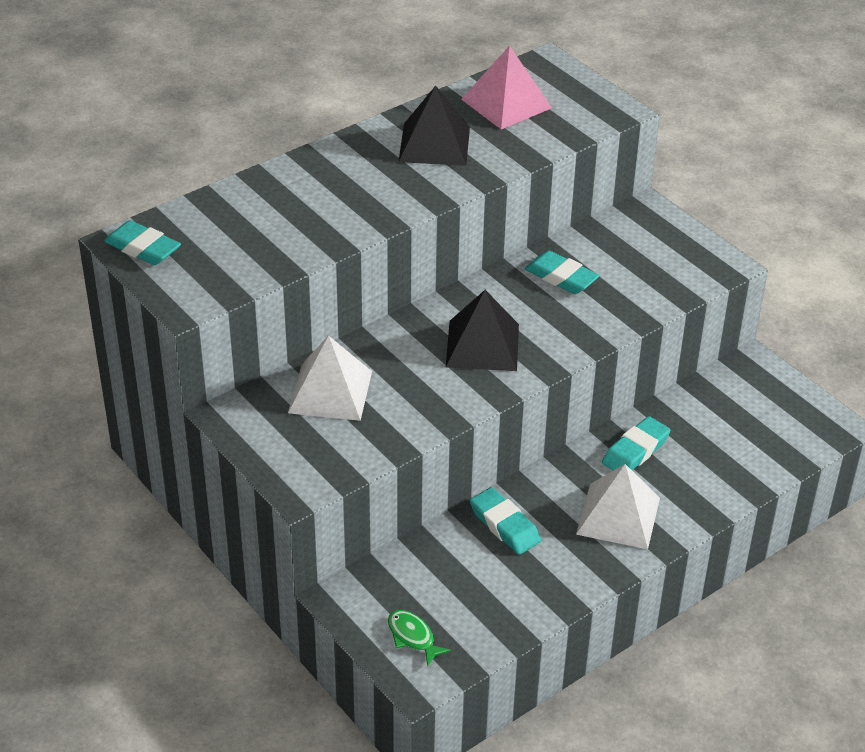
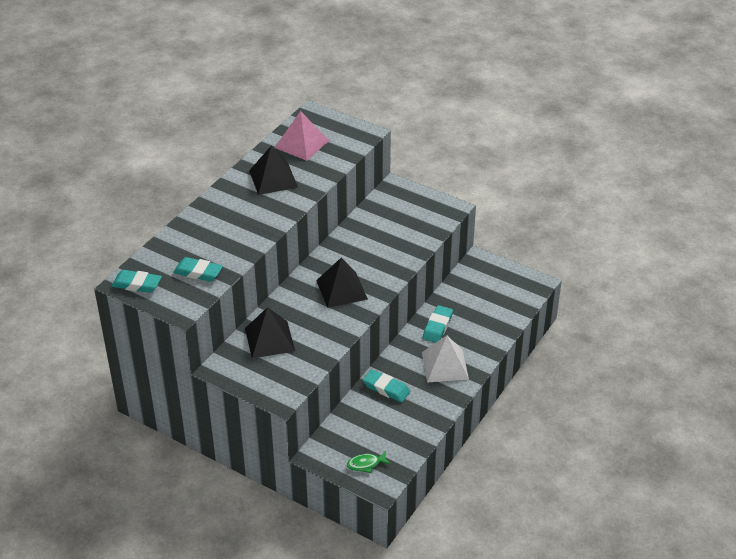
camera: 20 degrees left, 0 degrees up
(330, 392) = (270, 339): white pyramid -> black pyramid
(412, 637) = (366, 464): green fish -> green fish turned 45 degrees counterclockwise
(561, 277) = (366, 238): turquoise eraser -> turquoise eraser (198, 272)

